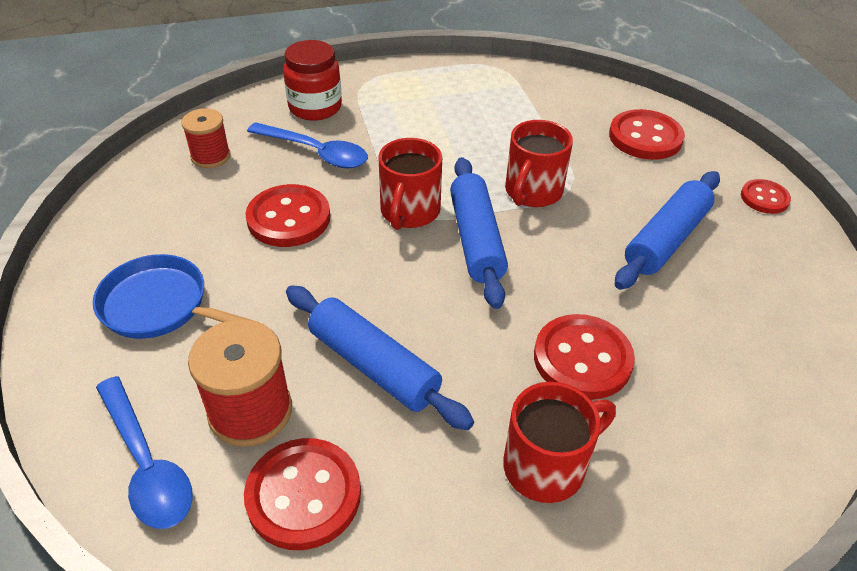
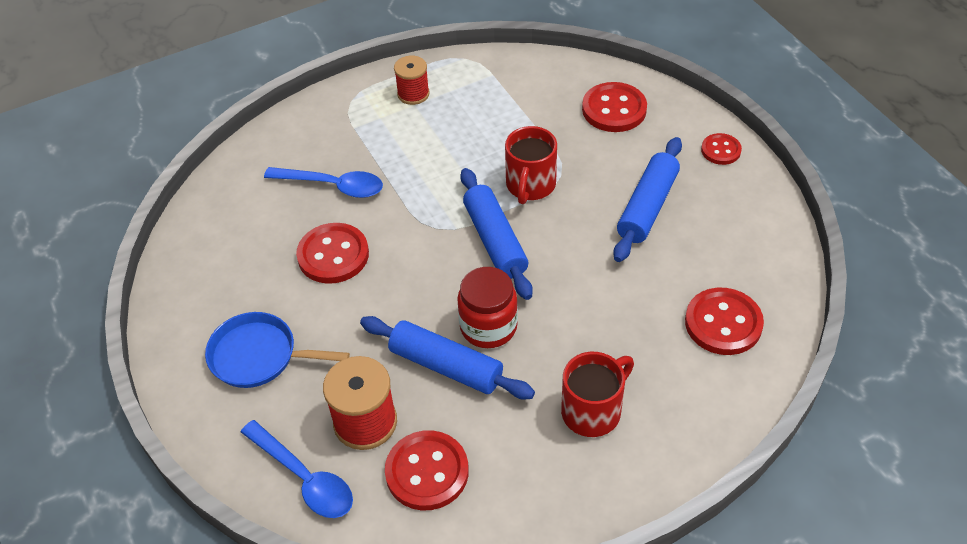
camera: 10 degrees left, 5 degrees up
(210, 156) = (241, 210): red spool -> red spool (413, 94)
(315, 107) = (315, 138): red jar -> red jar (488, 327)
(409, 212) = (432, 227): red mug -> none
(582, 359) = (601, 324): red button -> red button (723, 323)

